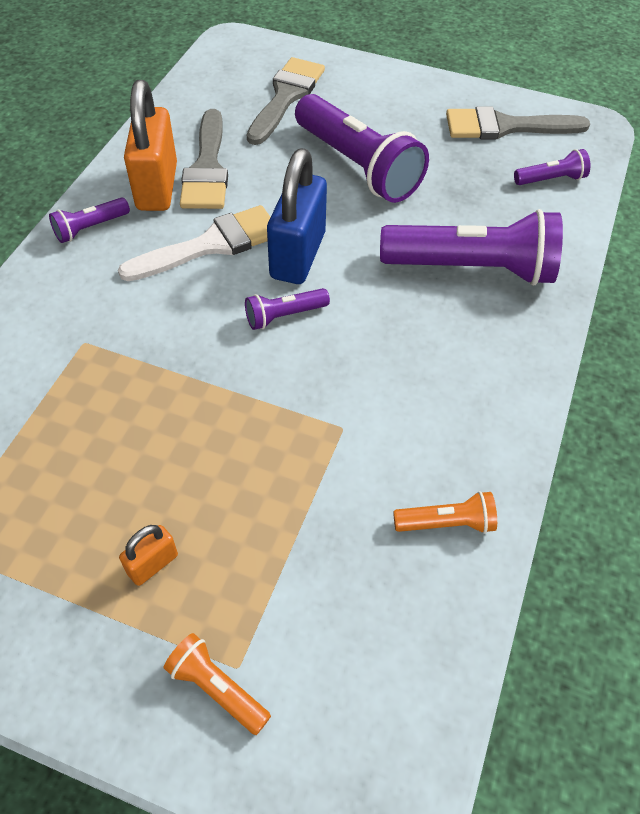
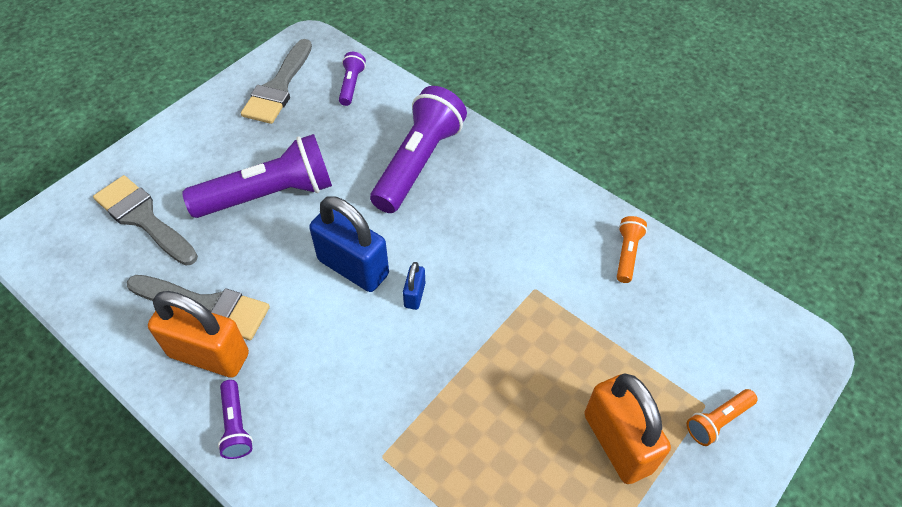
camera: 70 degrees left, 0 degrees up
(152, 564) = (617, 442): orange padlock -> orange padlock, size x2.15
(211, 245) = (310, 327): white brush -> none
(284, 315) = (414, 295): purple flashlight -> blue padlock

